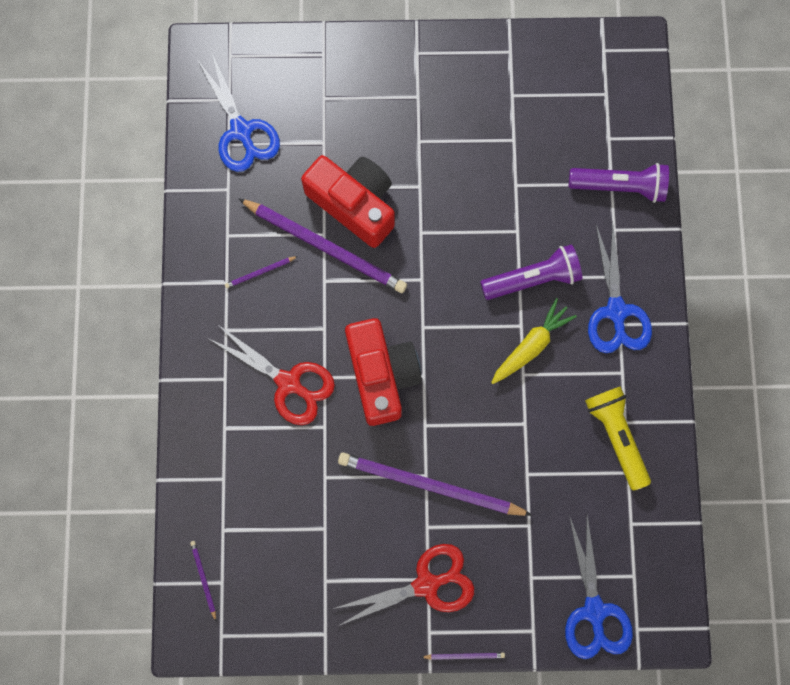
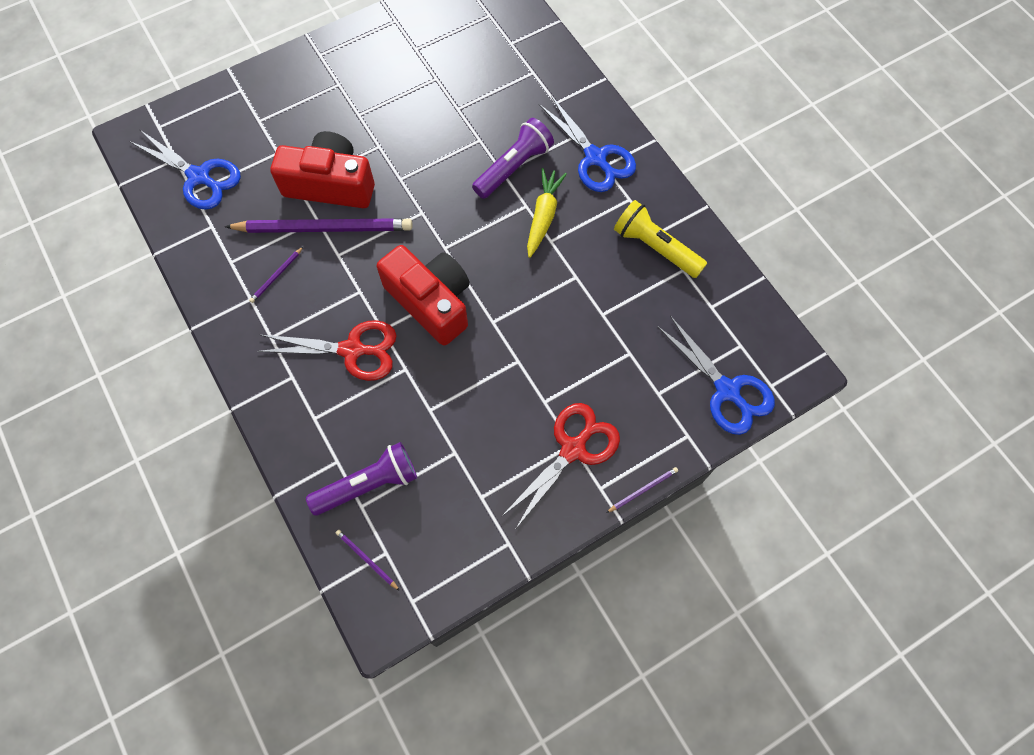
camera: 30 degrees left, 10 degrees down
(430, 485) = (526, 367): purple pencil -> none
(619, 186) = (541, 71): purple flashlight -> purple flashlight (368, 484)

